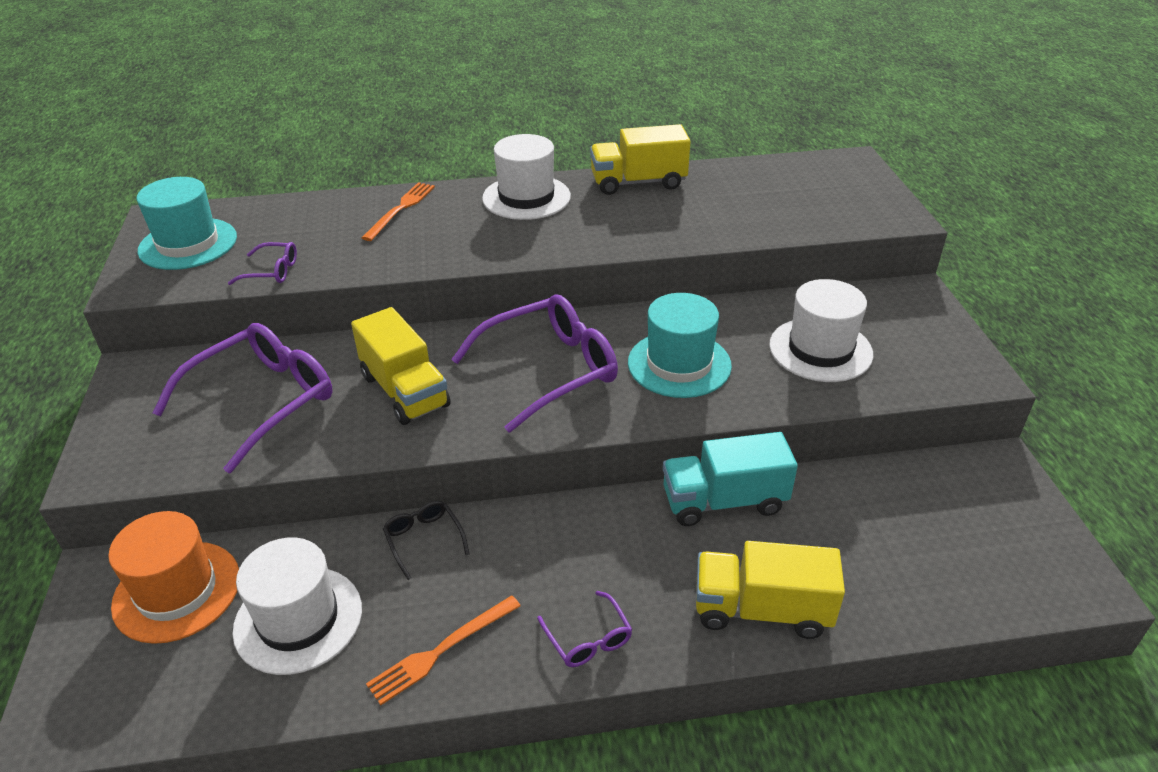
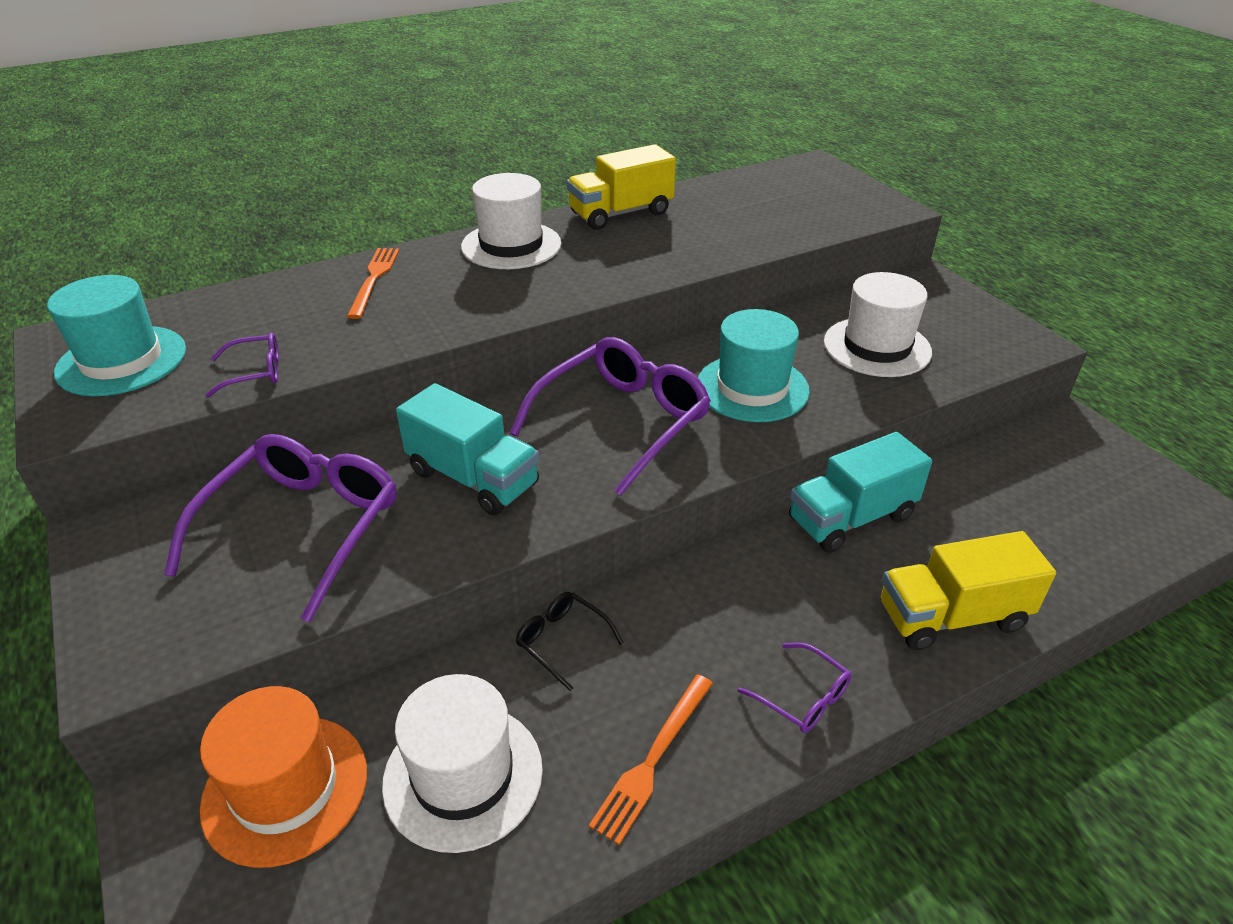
camera: 20 degrees left, 0 degrees up
(405, 391) = (473, 478): yellow truck -> turquoise truck

